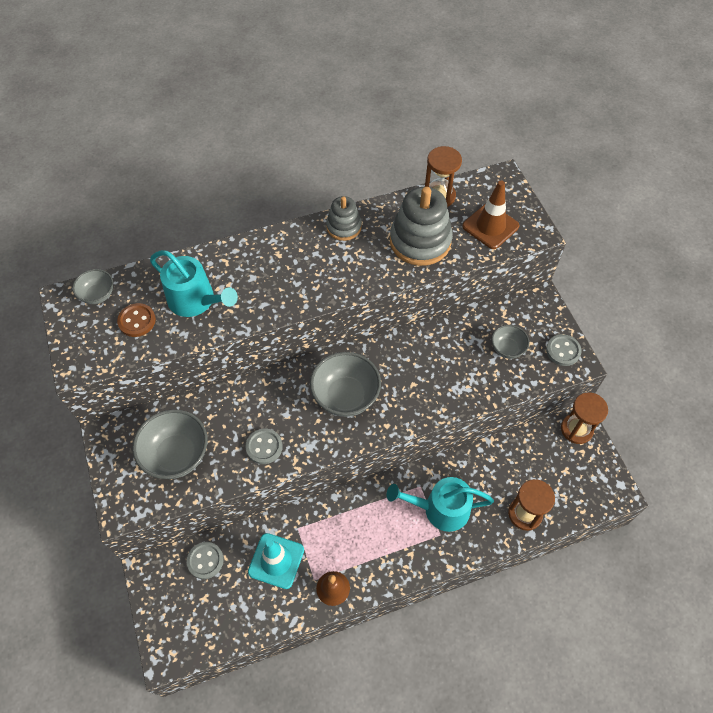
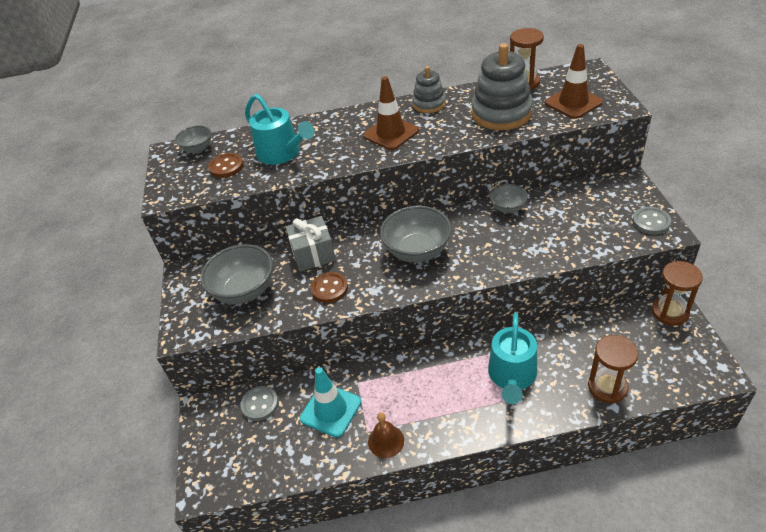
camera: 15 degrees right, 15 degrees down
(240, 404) = (313, 254): none -> grey gift
(264, 447) = (329, 288): grey button -> brown button
(309, 270) = (391, 133): none -> brown traffic cone
(440, 509) = (512, 376): turquoise watering can -> turquoise watering can turned 90 degrees counterclockwise
(507, 349) = (590, 218): grey bowl -> grey bowl (507, 208)

